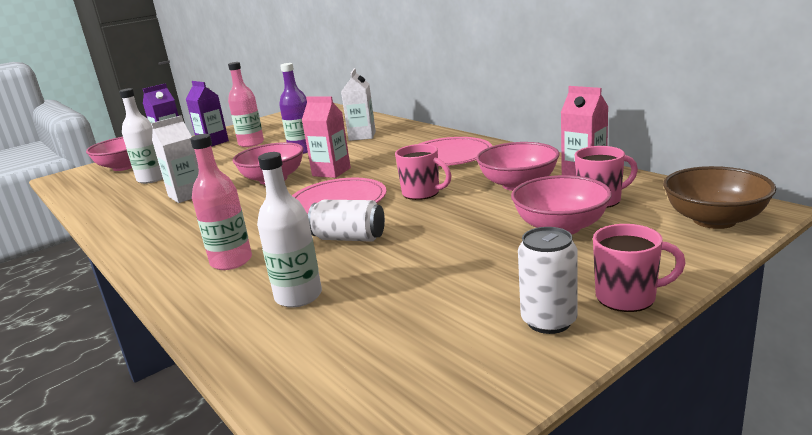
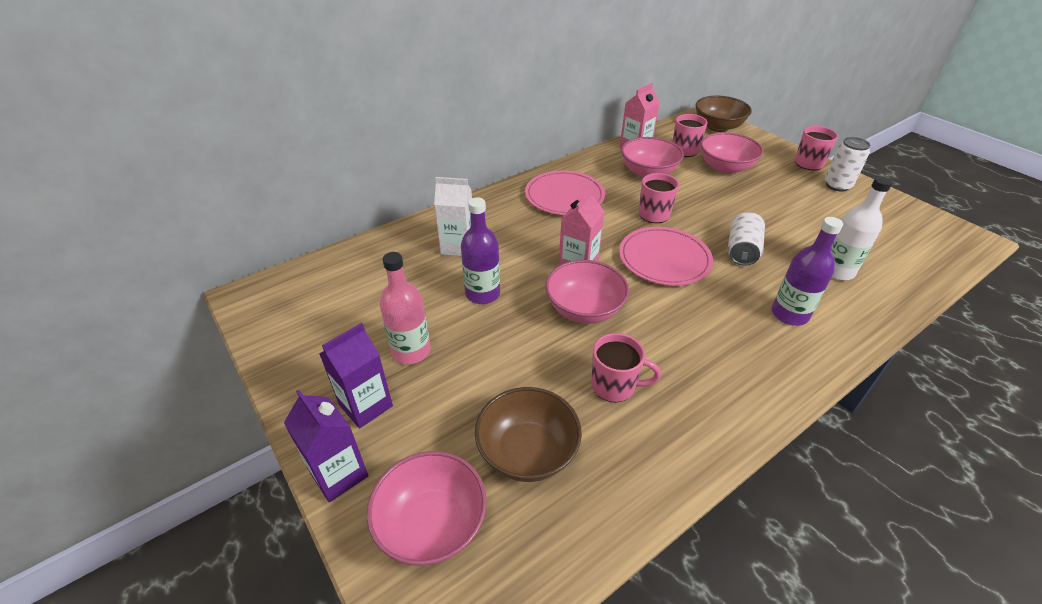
camera: 90 degrees left, 20 degrees up
(152, 179) = (527, 452): white bottle -> brown bowl
(187, 195) = (614, 386): white carton -> pink mug
(231, 261) = (789, 314): pink bottle -> purple bottle

